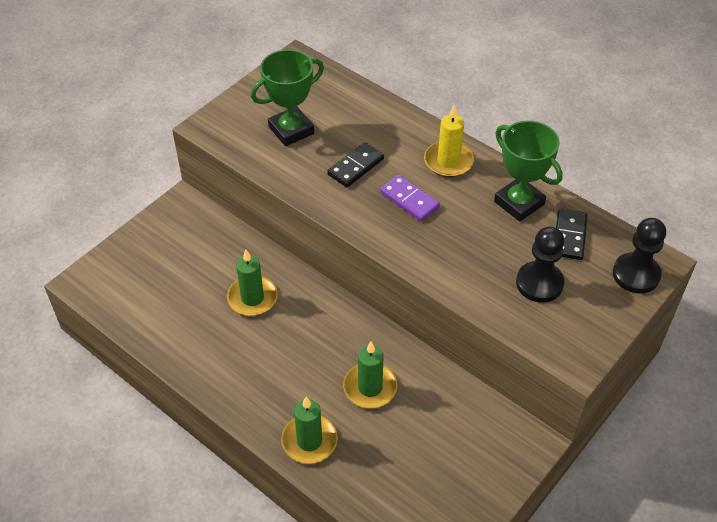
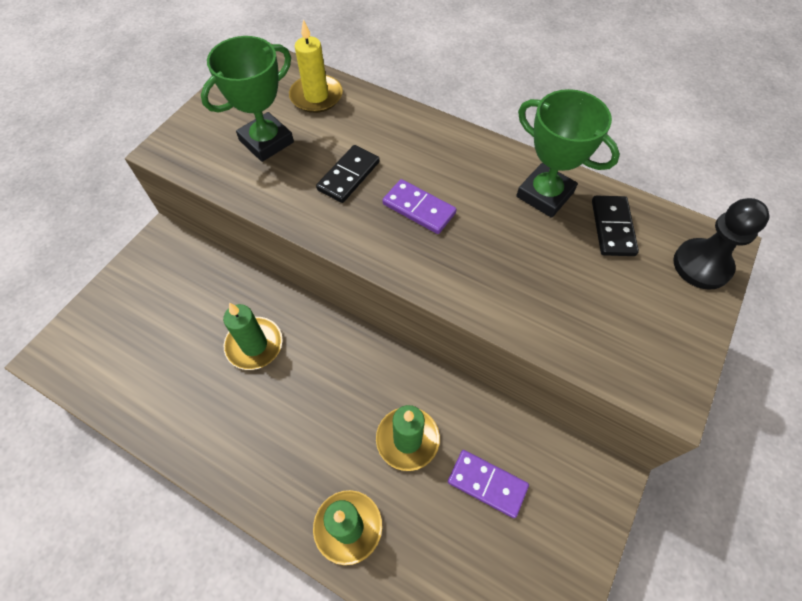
camera: 10 degrees left, 10 degrees up
(430, 429) = (487, 484): none -> purple domino
(448, 161) = (453, 155): yellow candle -> yellow candle (316, 96)
(539, 283) = (595, 294): black pawn -> none

